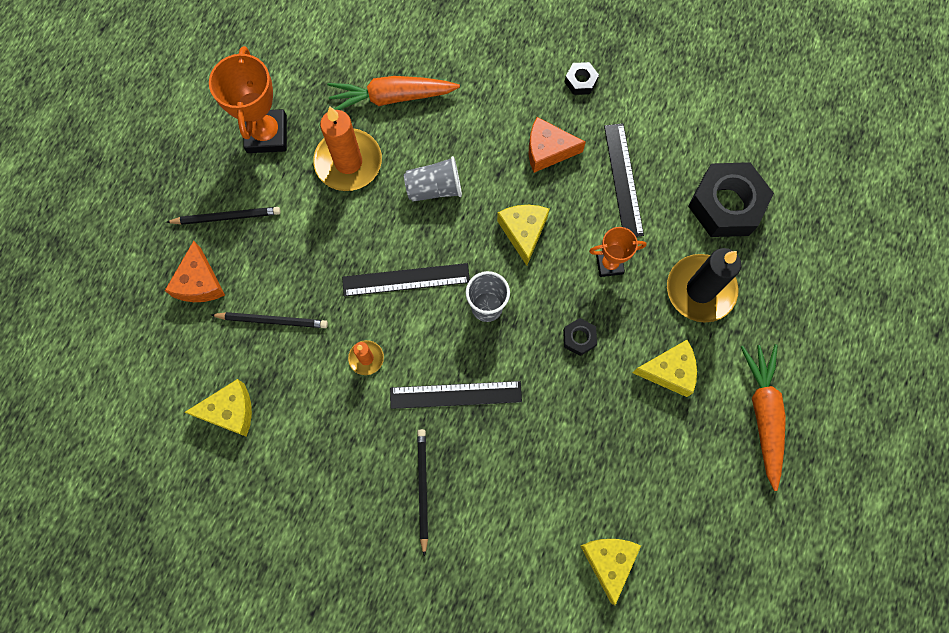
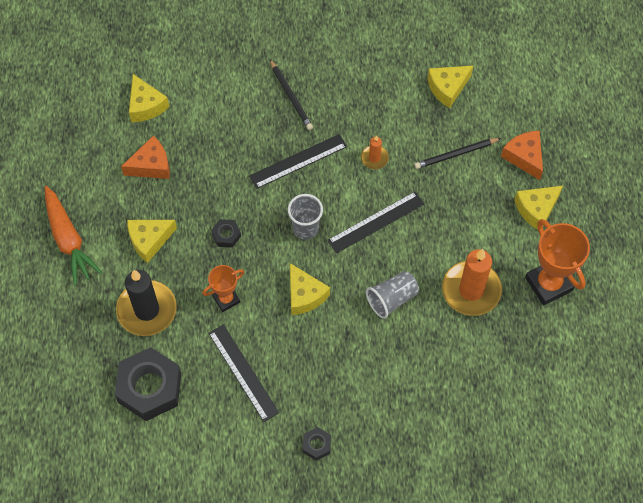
camera: 155 degrees right, 10 degrees down
(227, 217) = (536, 209): black pencil -> yellow cheese
(391, 97) = (468, 359): orange carrot -> none
(548, 150) = (316, 370): orange cheese -> orange cheese (151, 165)

